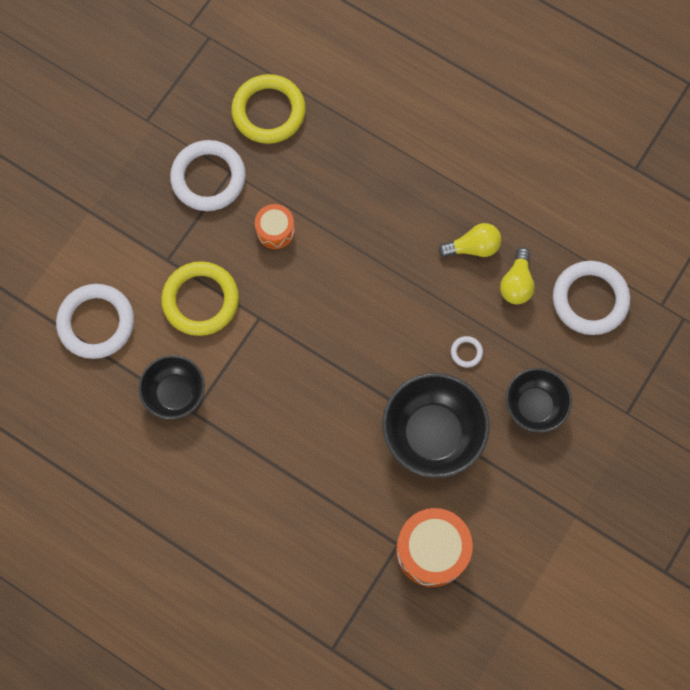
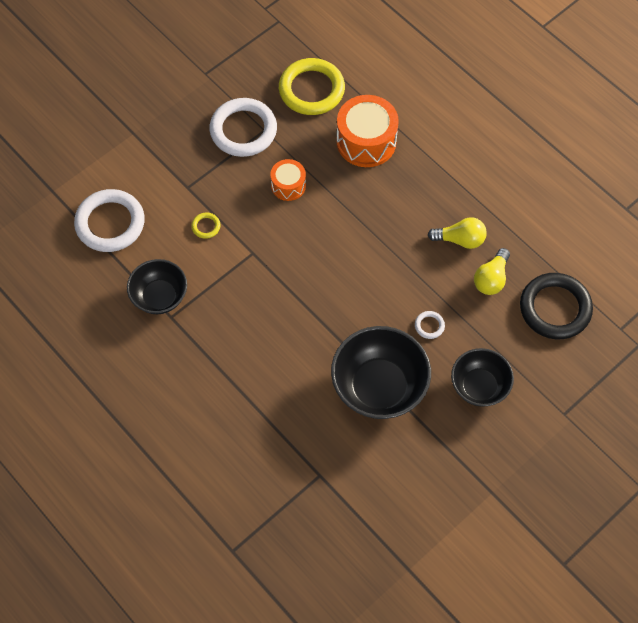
camera: 15 degrees right, 10 degrees down
(200, 300) = (206, 226): yellow ring -> yellow ring, size x0.41
(432, 550) = (349, 488): orange drum -> orange drum (366, 141)
(590, 299) = (555, 308): white ring -> black ring

